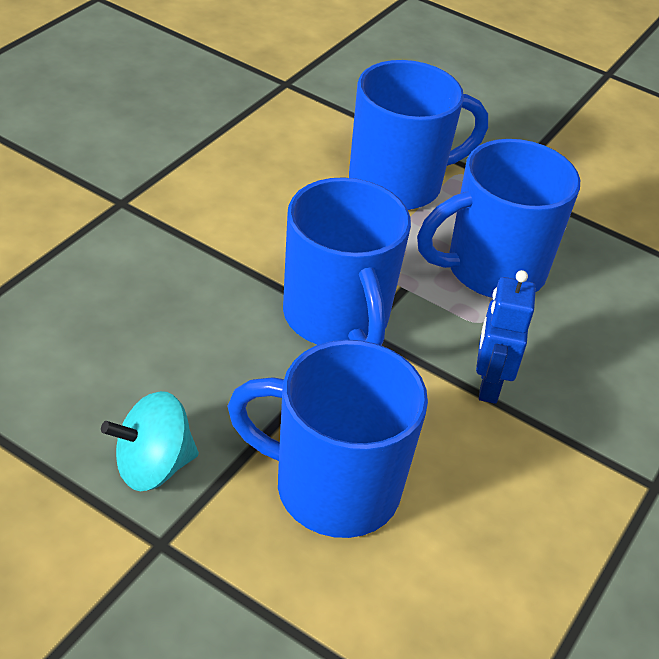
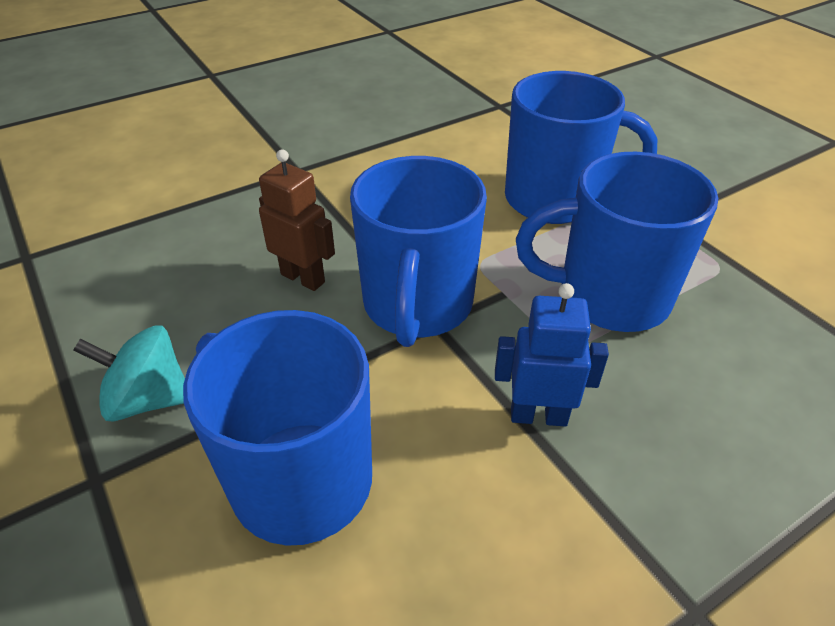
camera: 30 degrees right, 0 degrees up
(213, 317) = (303, 278): none -> brown robot
(488, 385) = (538, 415): blue robot -> blue robot turned 60 degrees clockwise

